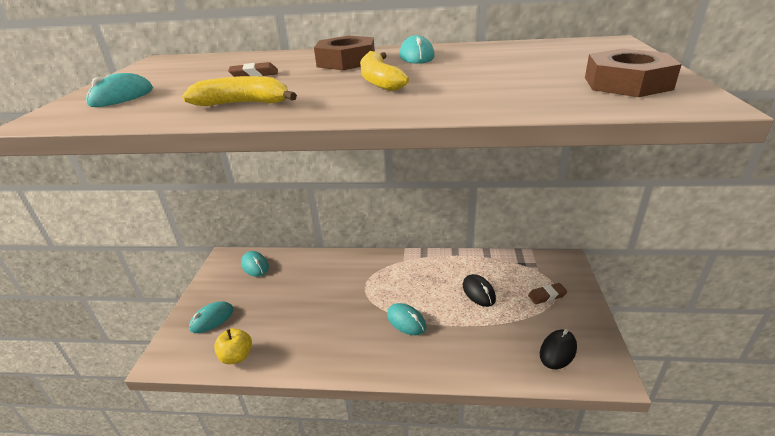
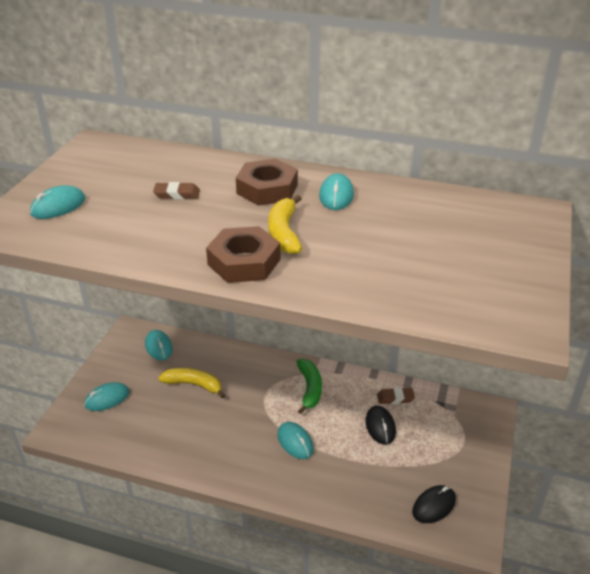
camera: 10 degrees right, 5 degrees up
(237, 356) = (125, 442): yellow apple -> none
(244, 103) = (159, 243): yellow banana -> yellow banana (194, 385)
(404, 274) = (310, 389): none -> green banana
(547, 295) = (450, 446): brown eraser -> brown eraser (395, 398)
(627, 83) = (493, 289): brown nut -> brown nut (244, 262)

